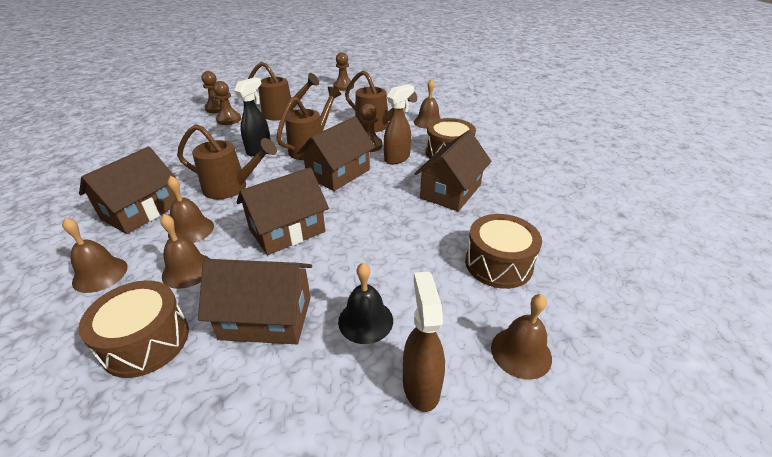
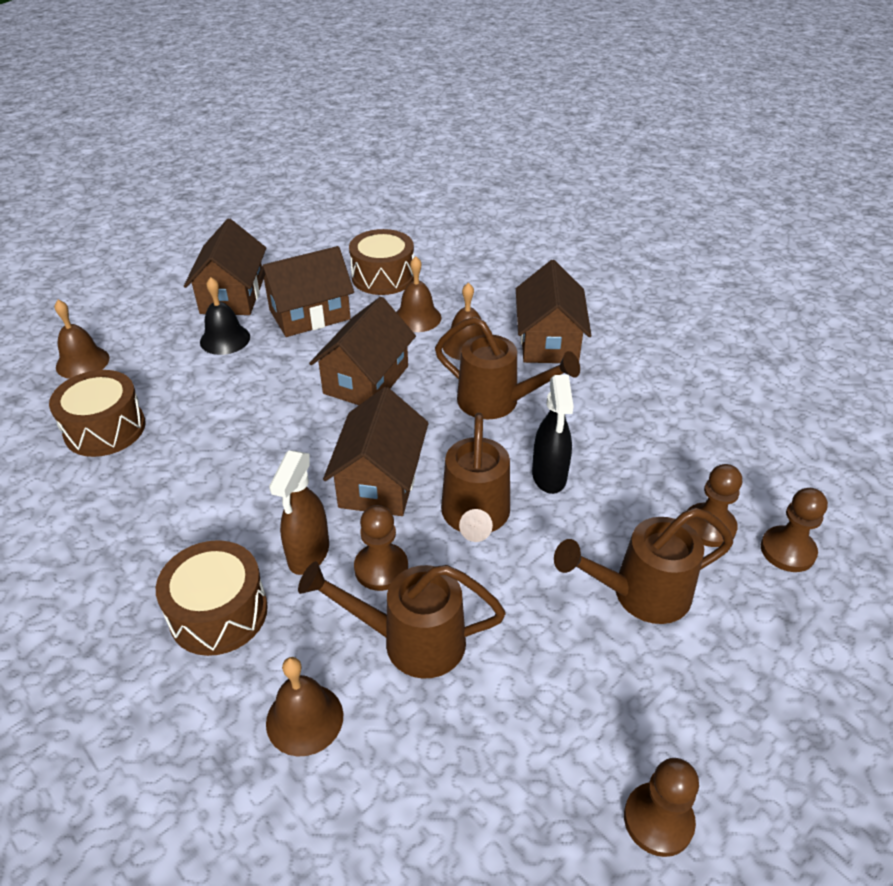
camera: 150 degrees right, 5 degrees up
(100, 274) = (485, 291): brown bell -> none
(231, 188) = (496, 402): brown watering can -> brown watering can turned 135 degrees counterclockwise
(421, 385) = (162, 320): brown spray bottle -> none
(450, 191) = (188, 514): brown house -> brown house (232, 295)

